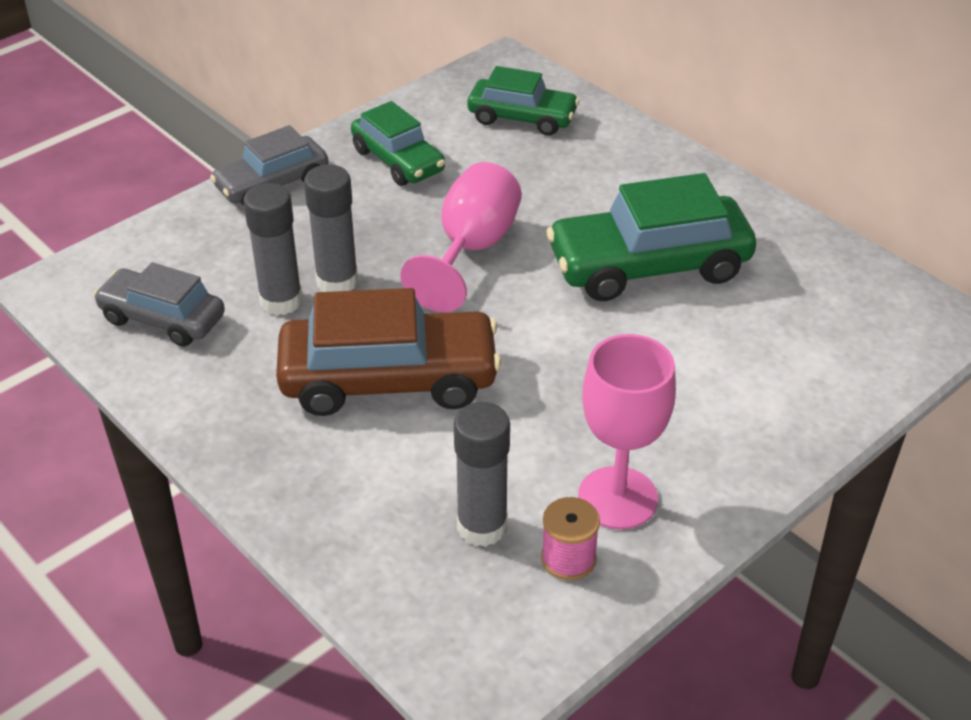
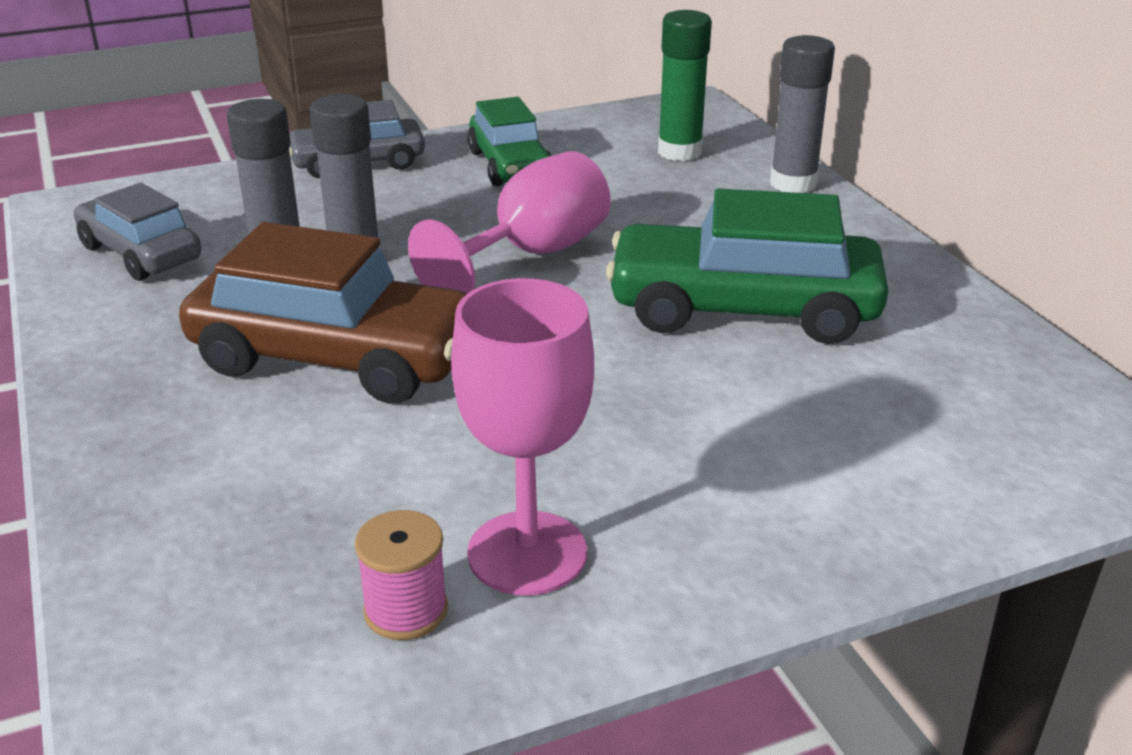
camera: 20 degrees right, 10 degrees down
(482, 527) = (320, 541): grey glue stick -> grey glue stick (793, 183)
(522, 118) = (679, 152): green car -> green glue stick

